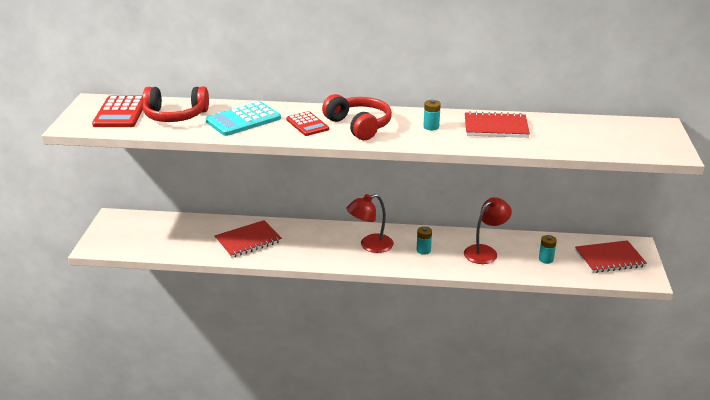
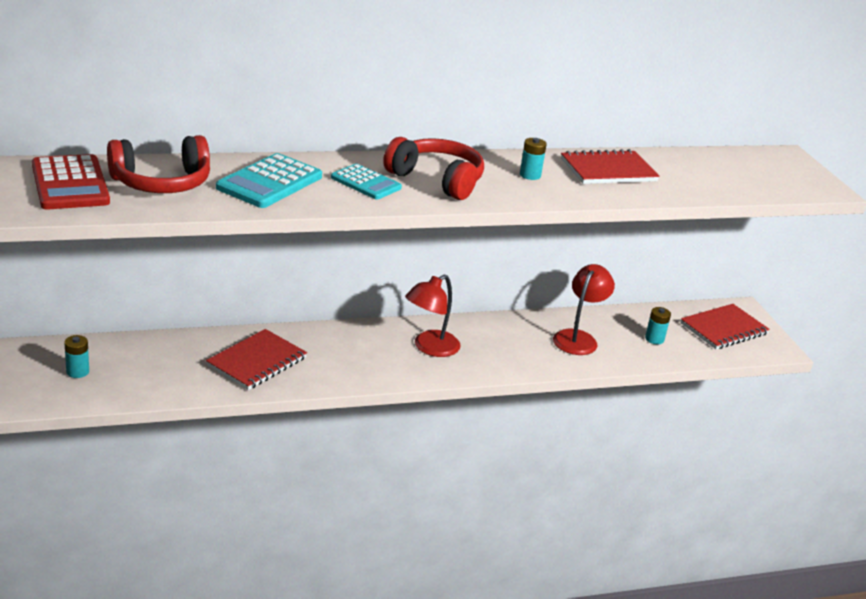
camera: 25 degrees left, 0 degrees up
(307, 124) = (366, 183): red calculator -> turquoise calculator
(423, 250) = (502, 346): turquoise battery -> turquoise battery (77, 372)

